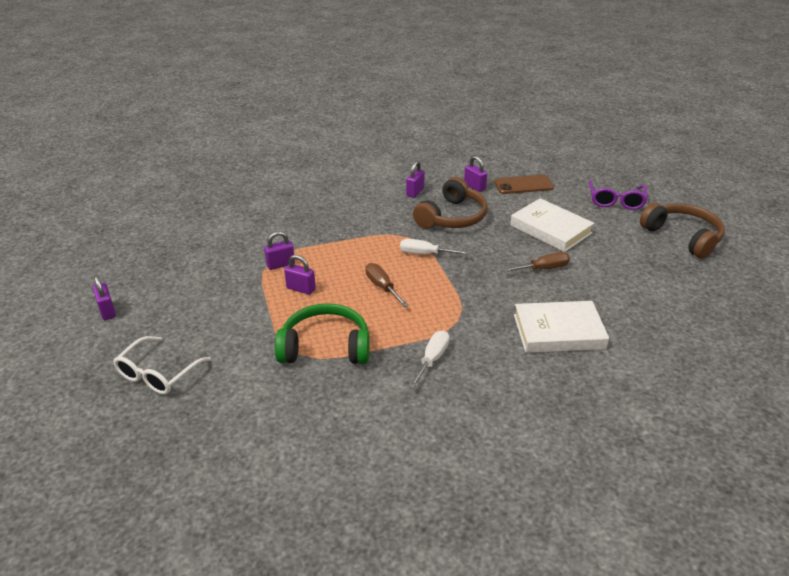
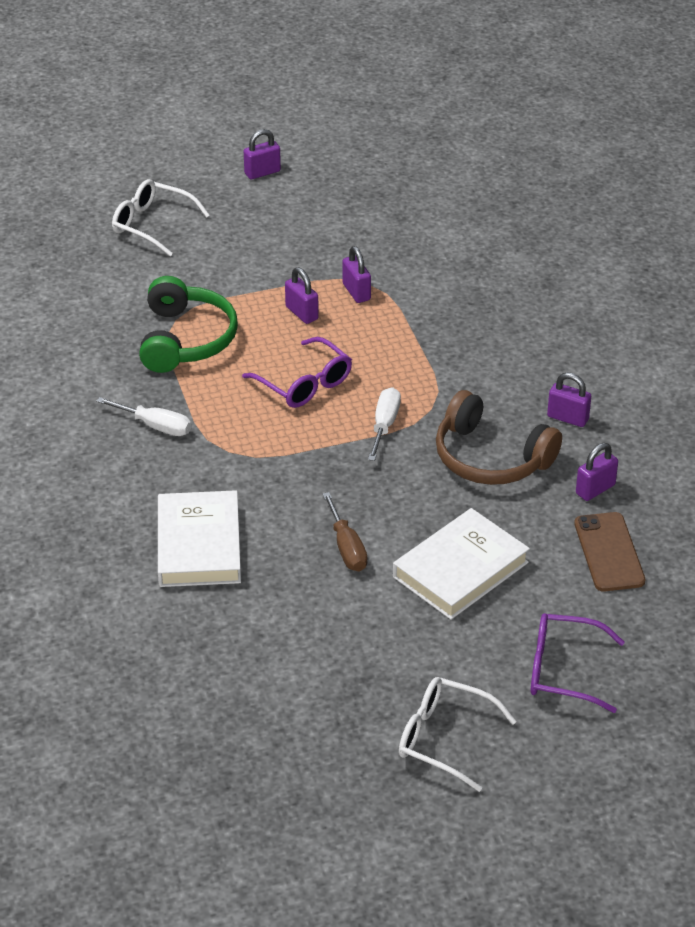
camera: 90 degrees right, 5 degrees up
(301, 289) = (302, 313): purple padlock -> purple padlock turned 60 degrees counterclockwise
(382, 287) = (304, 384): brown screwdriver -> purple glasses
(683, 237) = (444, 739): brown headphones -> white glasses

